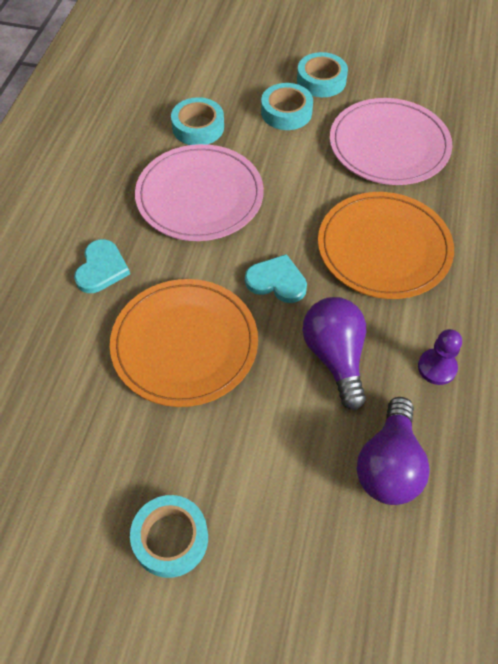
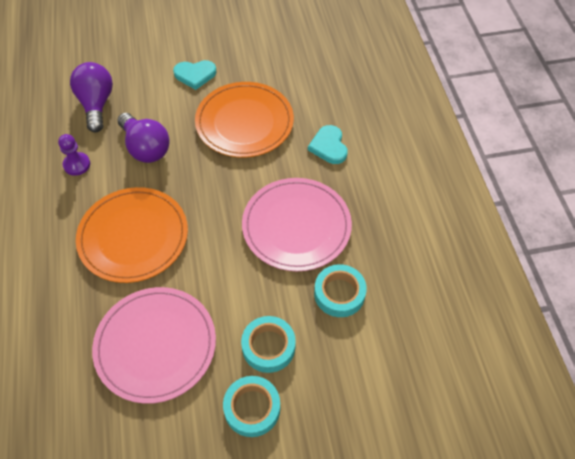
camera: 155 degrees right, 0 degrees up
(170, 538) = (200, 40): turquoise tape -> none
(277, 281) = (204, 181): turquoise heart -> turquoise heart (195, 75)

